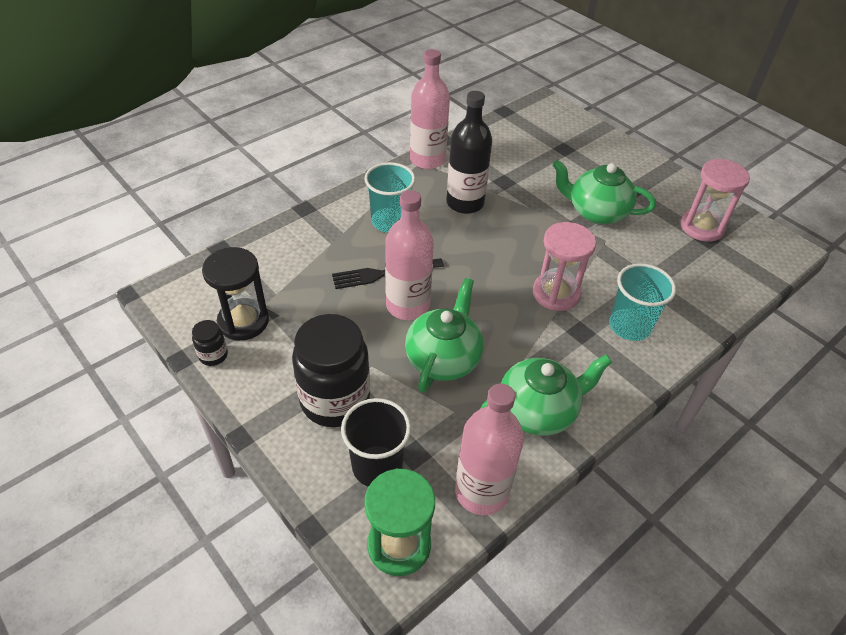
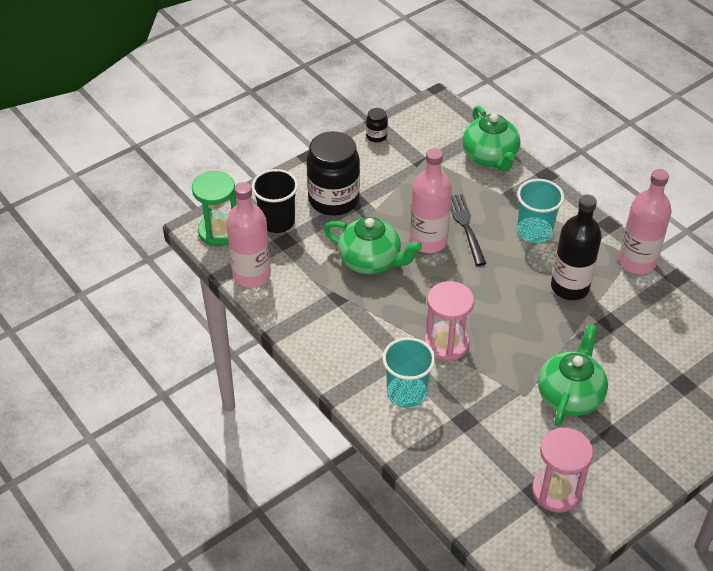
camera: 95 degrees right, 0 degrees up
(243, 321) = (409, 148): black hourglass -> none
(538, 411) = (317, 315): green teapot -> green teapot (490, 157)

